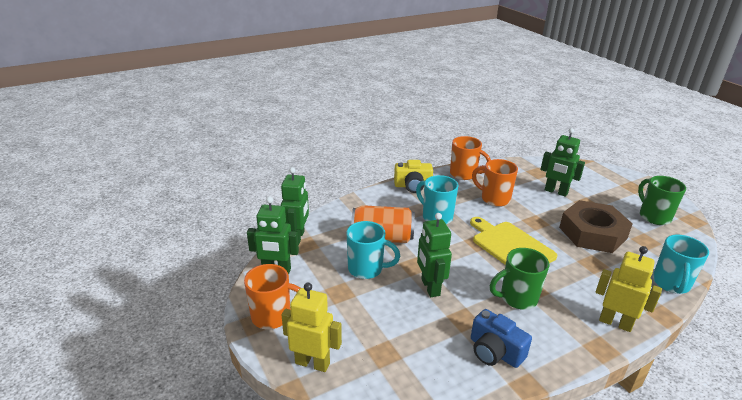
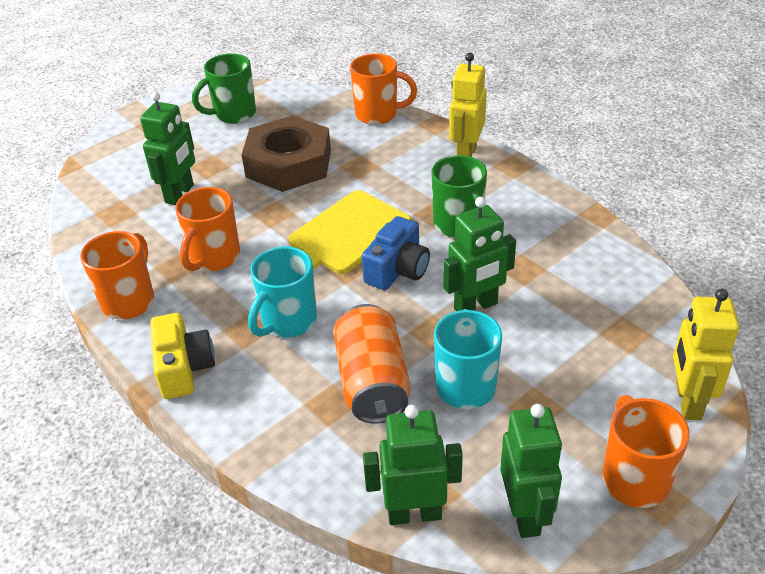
camera: 100 degrees left, 10 degrees up
(495, 351) = (563, 239): blue camera -> blue camera (397, 269)
(671, 284) = (378, 114): turquoise mug -> orange mug

